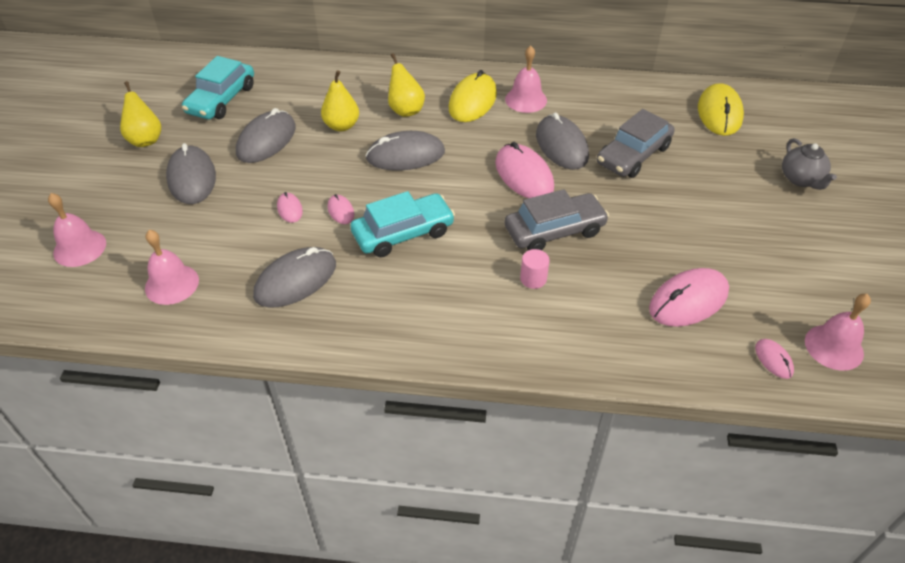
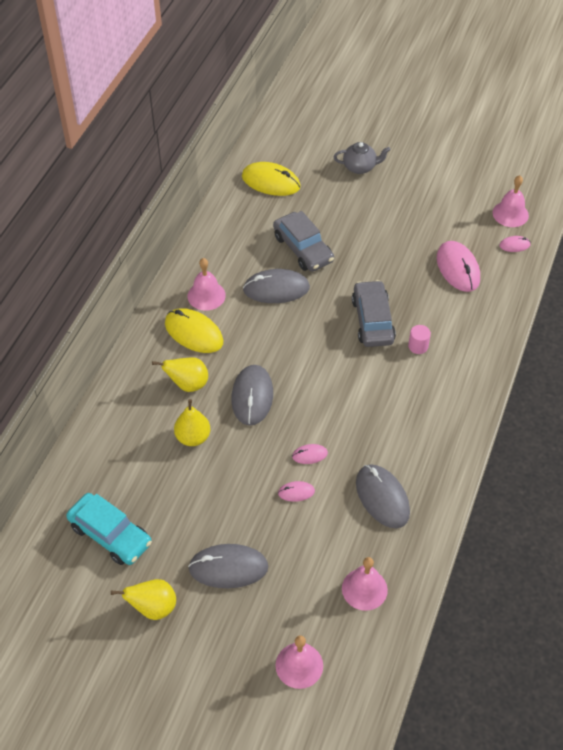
camera: 75 degrees left, 5 degrees up
(266, 140) = (193, 501): grey mouse -> none
(403, 233) = (348, 416): turquoise car -> none
(524, 175) = (304, 322): pink mouse -> none

